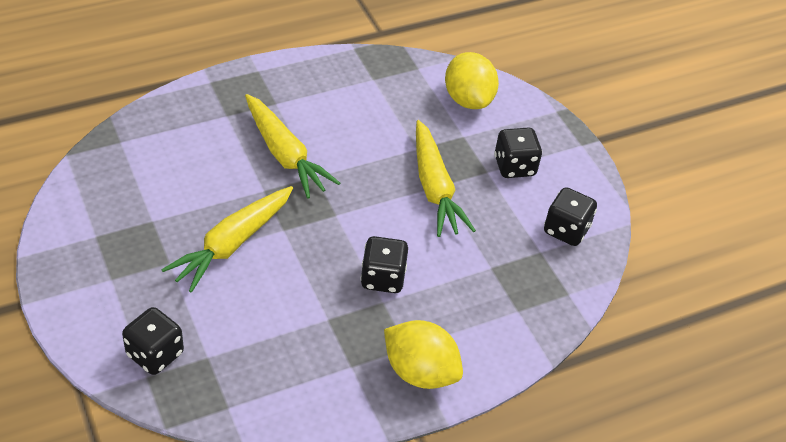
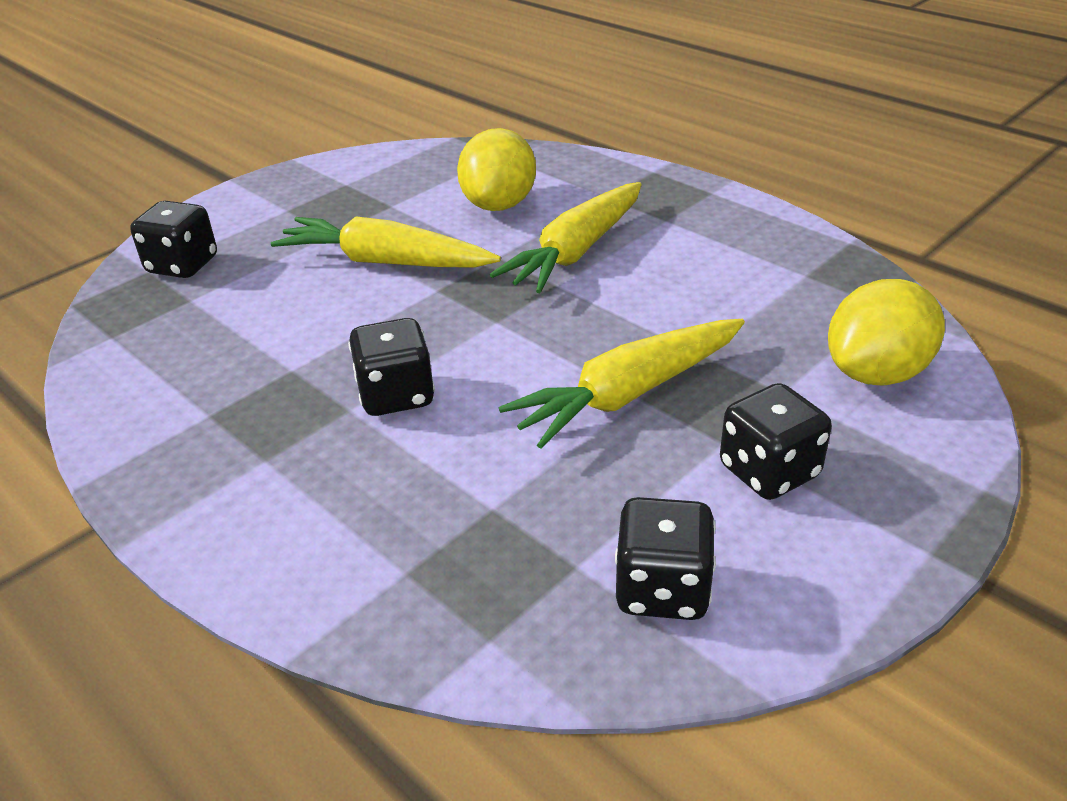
camera: 75 degrees right, 10 degrees down
(420, 372) = (217, 486): yellow lemon -> yellow lemon (499, 205)

